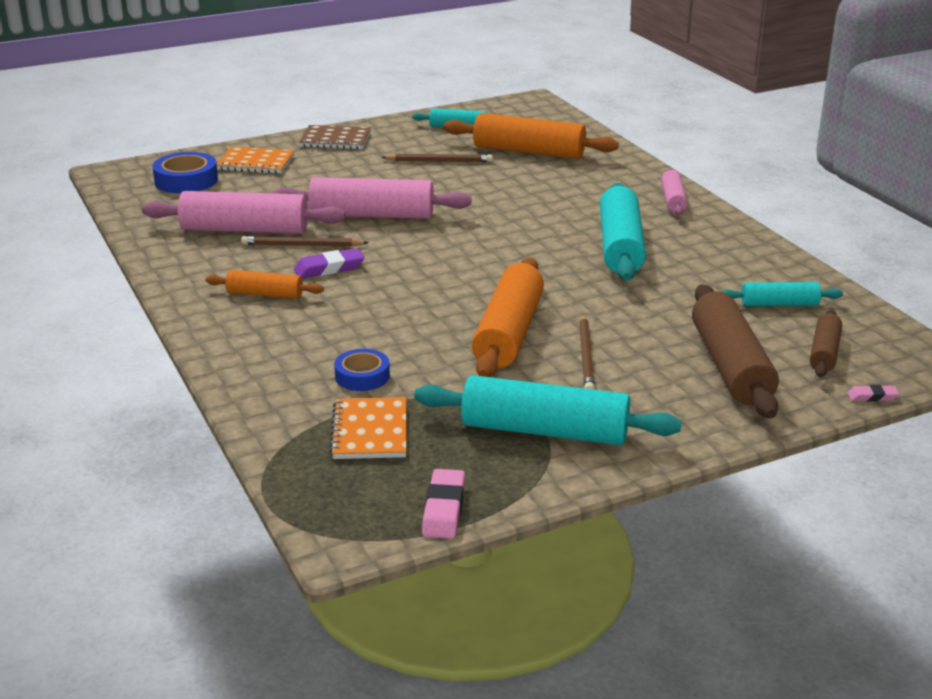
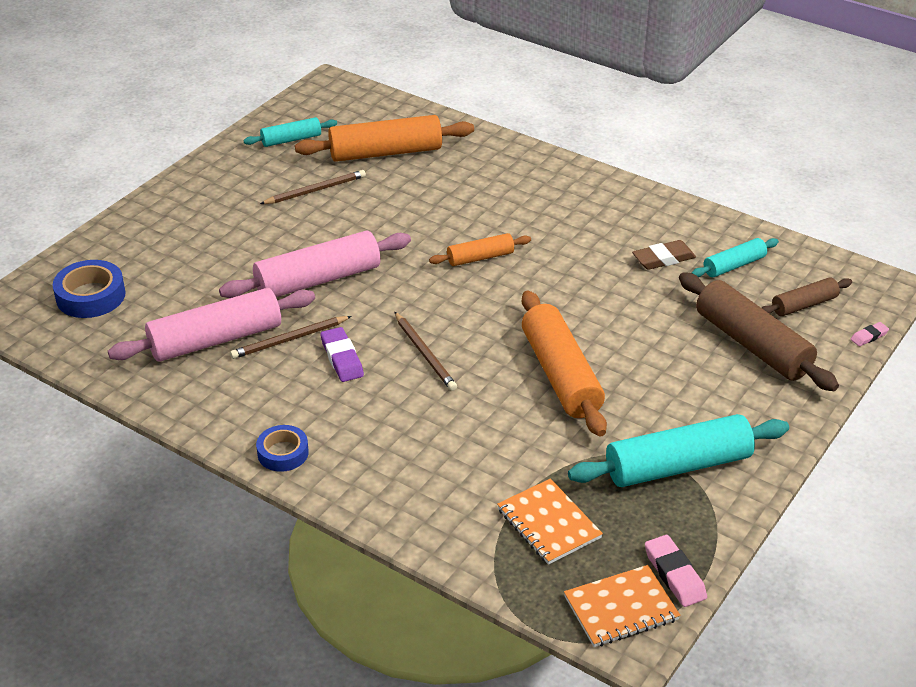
camera: 30 degrees left, 10 degrees up
(256, 163) = (138, 249): orange notebook -> orange notebook (621, 608)
(265, 294) = (314, 411): orange rolling pin -> orange rolling pin (480, 258)
(329, 268) = (342, 358): purple eraser -> purple eraser turned 60 degrees counterclockwise
(335, 140) = (188, 193): brown notebook -> none
(362, 376) = (487, 469): blue tape -> blue tape (283, 453)
(586, 356) = (641, 376): brown pencil -> brown pencil (425, 353)
(620, 246) = (563, 244): turquoise rolling pin -> none
(673, 200) = (559, 174): pink rolling pin -> none
(709, 281) = (663, 259): none -> brown eraser
(824, 352) = (804, 305): brown rolling pin -> brown rolling pin turned 75 degrees clockwise

